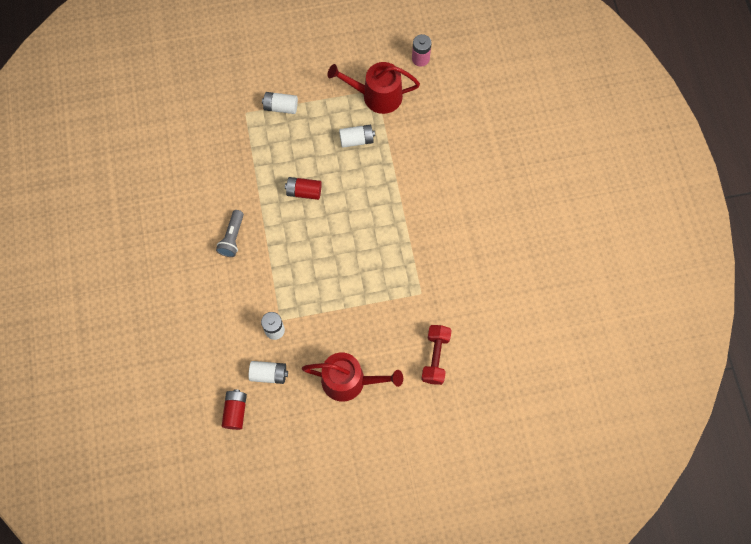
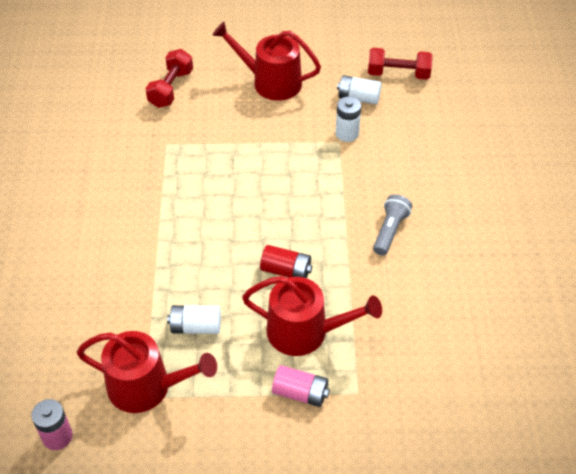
camera: 170 degrees left, 20 degrees down
(235, 411) = (398, 74): red battery -> red dumbbell
(281, 107) = (300, 393): white battery -> pink battery
(284, 148) = (305, 332): none -> red watering can

